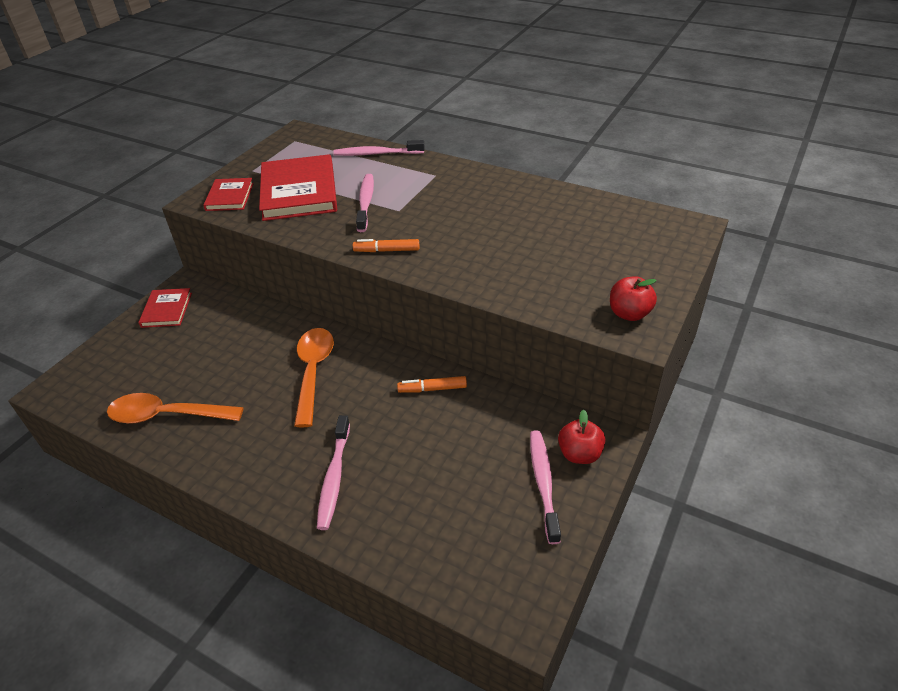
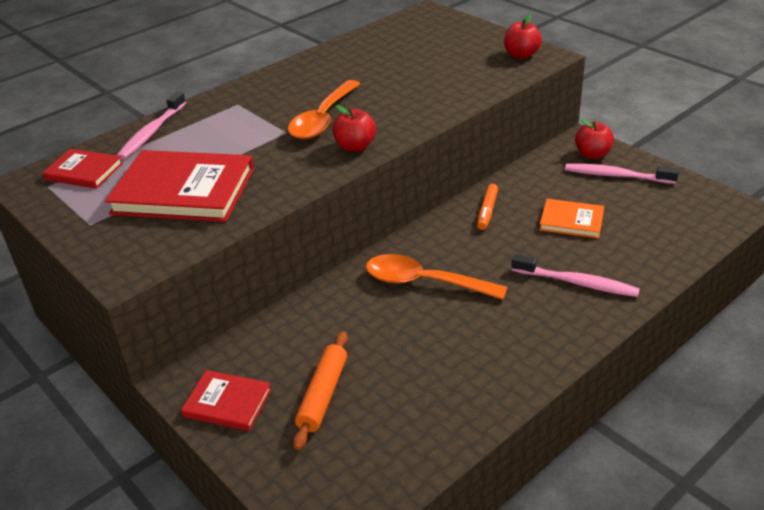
camera: 70 degrees left, 5 degrees down
(167, 415) = (439, 403): orange spoon -> orange spoon (323, 119)
(175, 351) = (323, 395): none -> orange rolling pin
(229, 197) = (141, 245): red book -> red book (84, 172)
(365, 203) = (253, 149): pink toothbrush -> none
(387, 250) = (355, 147): orange marker -> red apple
(437, 456) = (571, 221): none -> orange book

